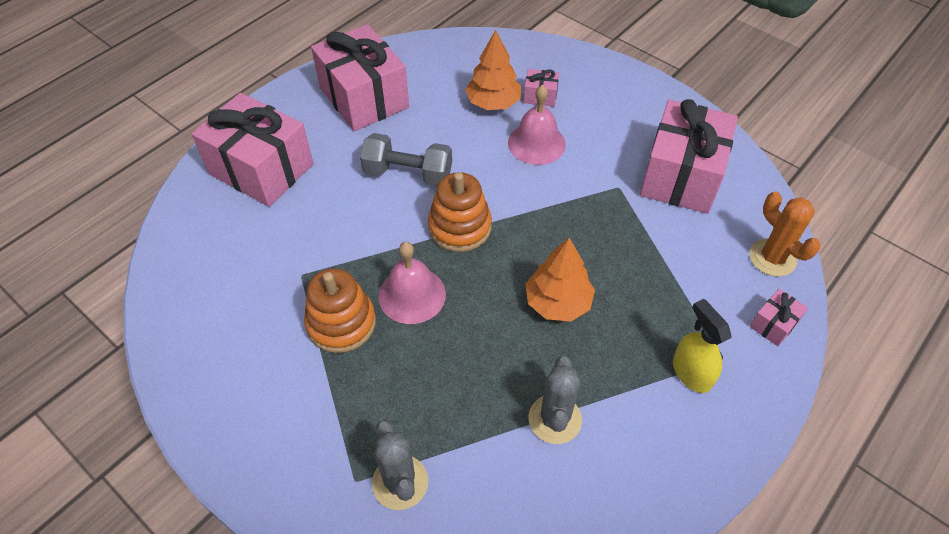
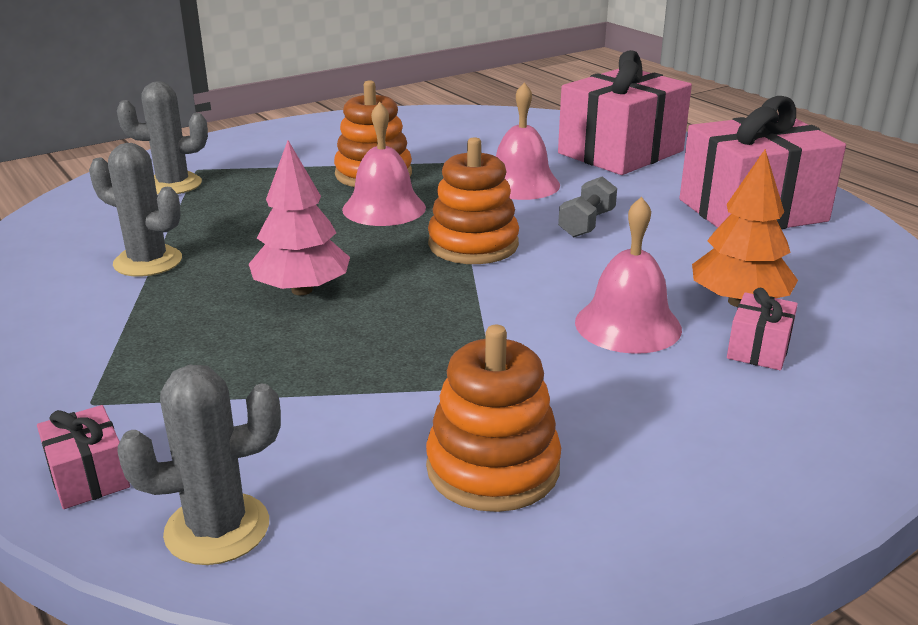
camera: 105 degrees right, 25 degrees down
(343, 220) = (520, 184): none -> pink bell
(408, 174) = (586, 224): grey dumbbell -> grey dumbbell, size x0.64
(557, 302) = (302, 290): orange tree -> pink tree
(681, 176) = (493, 468): pink gift -> orange stacking toy
(691, 372) = (100, 367): yellow spray bottle -> none
(772, 258) = (217, 529): orange cactus -> grey cactus

